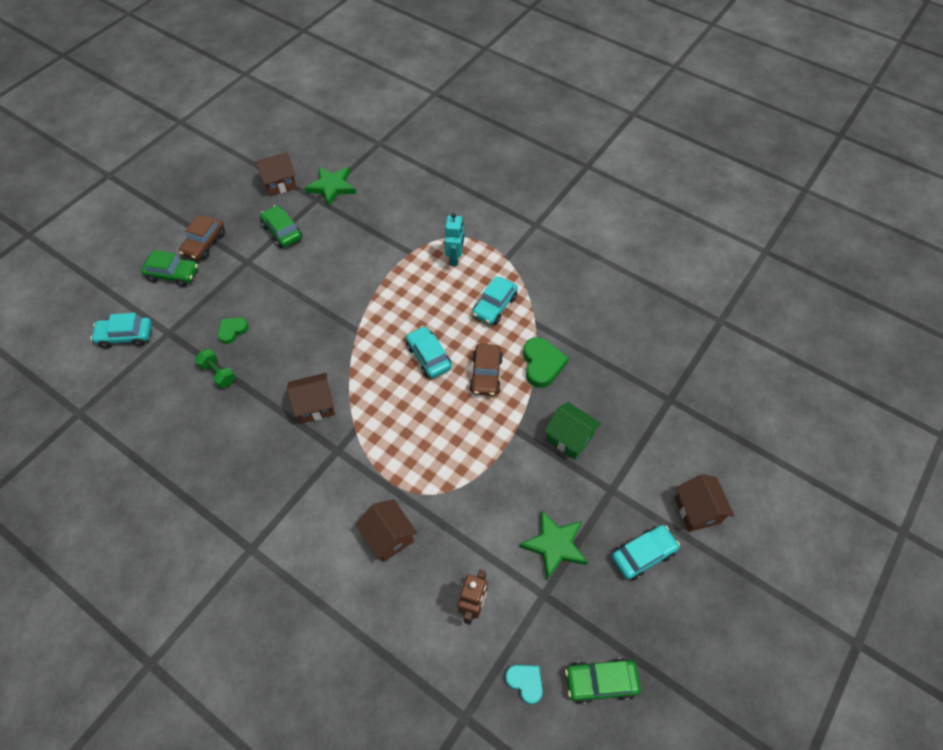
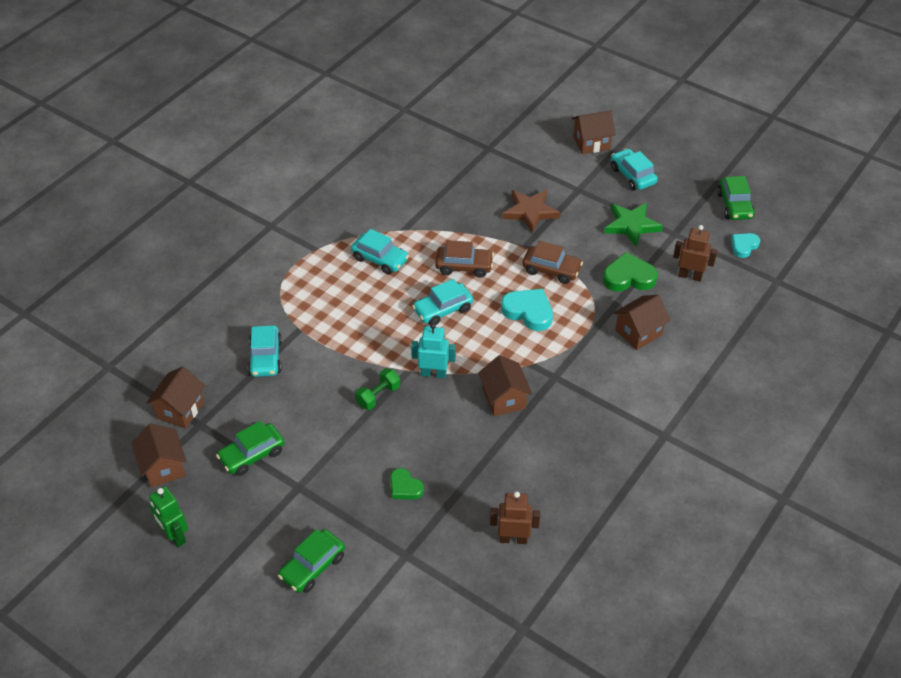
camera: 90 degrees left, 10 degrees down
(126, 336) = (409, 601): turquoise car -> turquoise car (265, 358)
(164, 409) = (513, 539): none -> brown robot
(173, 274) = (312, 566): green car -> green car turned 150 degrees counterclockwise
(204, 244) = (262, 539): brown car -> brown car (551, 270)
(218, 374) = (465, 492): green dumbbell -> green dumbbell (378, 396)
(219, 196) = (174, 536): none -> green robot
(332, 187) = (180, 410): green star -> brown house
(423, 430) = (528, 312): none -> turquoise heart
(455, 258) = (312, 290): turquoise robot -> turquoise robot (433, 373)
(542, 364) = (452, 227): green heart -> green heart (628, 277)
(569, 438) = (530, 212): green house -> brown star

